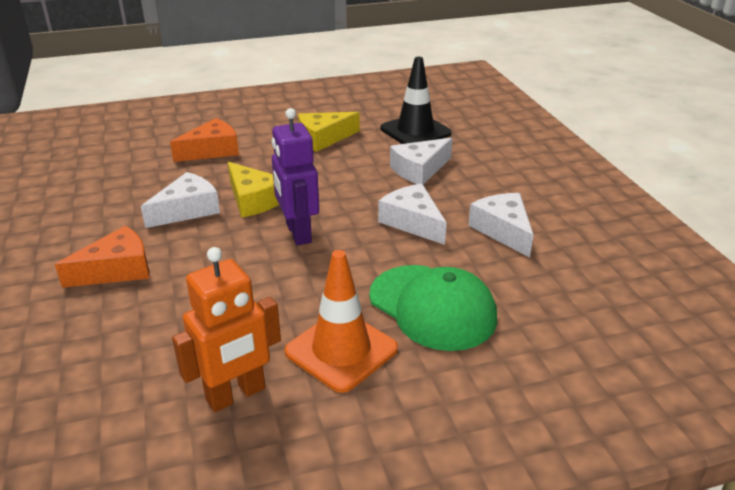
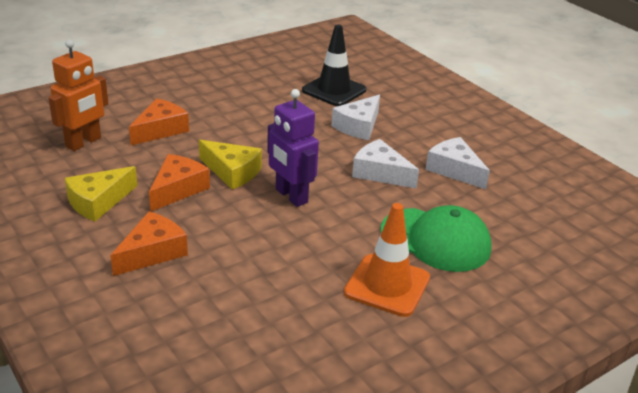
camera: 20 degrees left, 0 degrees up
(187, 210) = (178, 189): white cheese -> orange cheese
(236, 395) = (328, 334): orange robot -> orange robot (84, 142)
(323, 138) = (257, 106): yellow cheese -> yellow cheese (98, 202)

